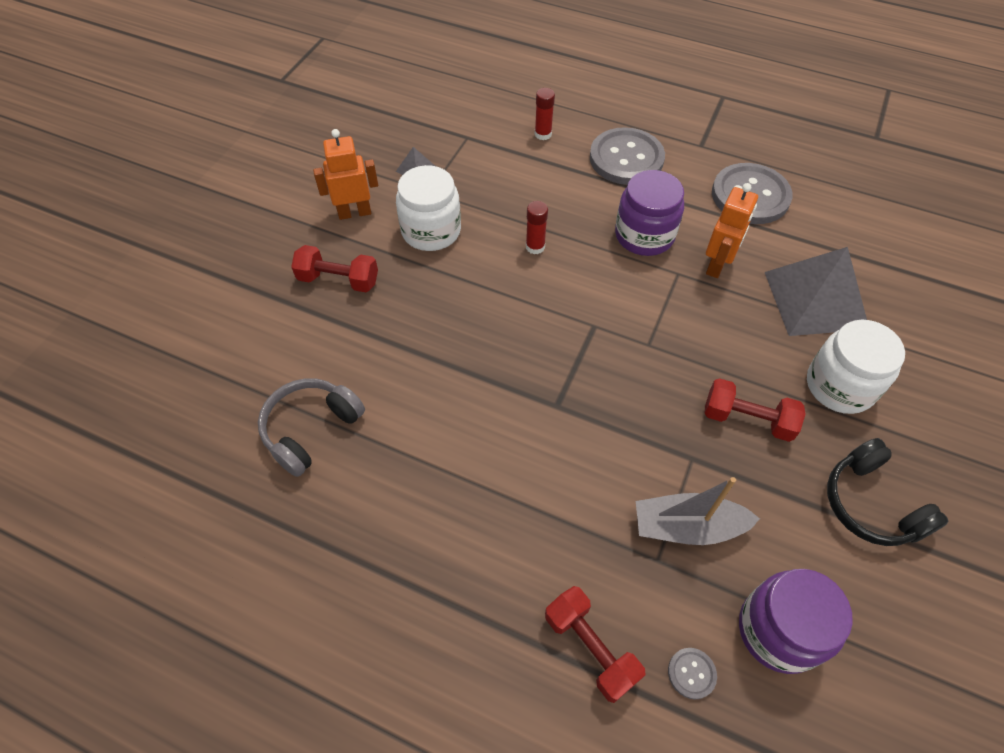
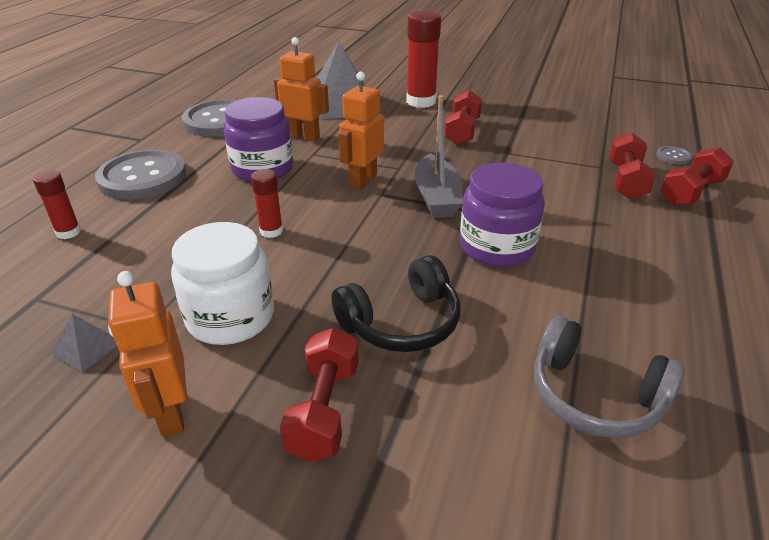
camera: 95 degrees left, 20 degrees down
(620, 312) = (362, 181): none -> orange robot
(620, 576) = (626, 181): none -> red dumbbell
(687, 527) = (567, 155): grey boat -> grey boat (437, 197)
(779, 630) = (619, 129): purple jar -> purple jar (497, 247)
(840, 386) = (421, 101): white jar -> red glue stick
(871, 504) = (511, 99): black headphones -> black headphones (401, 322)

